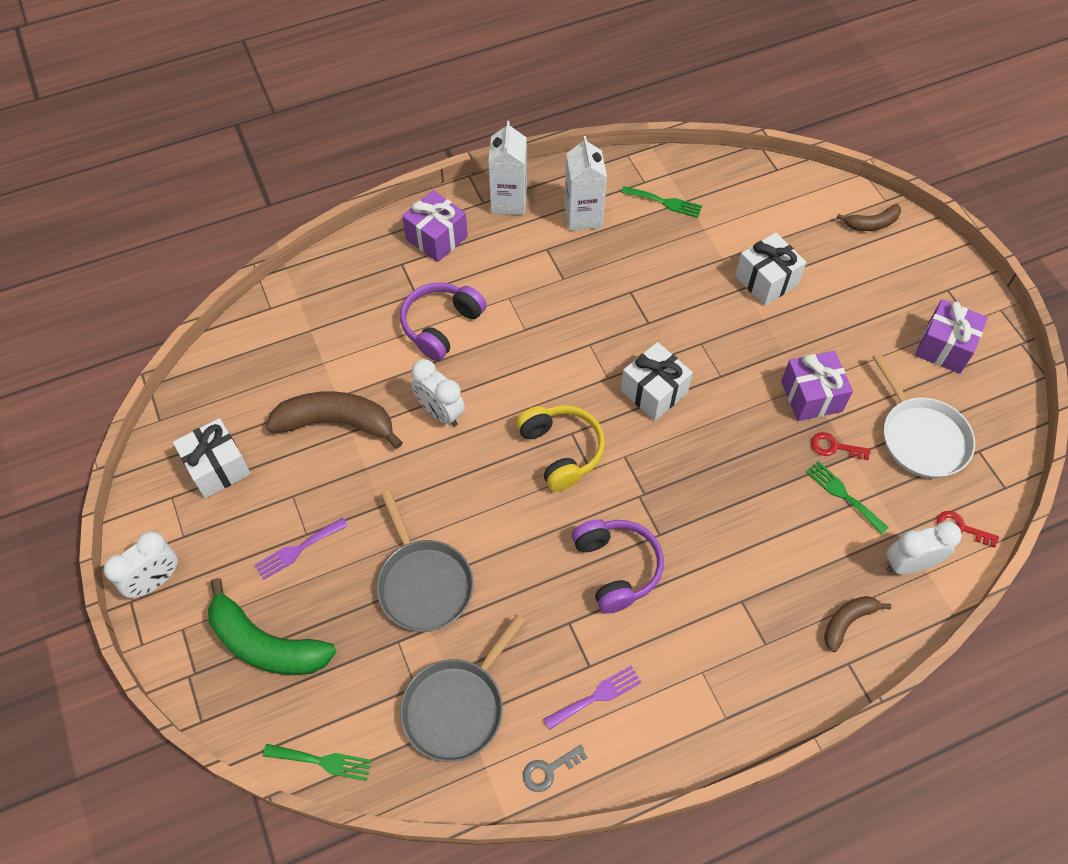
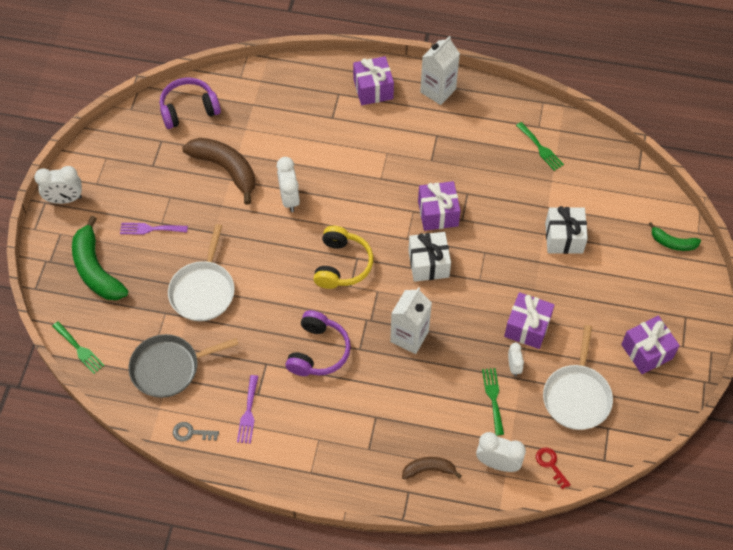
camera: 35 degrees right, 0 degrees up
(217, 467) = (142, 156): white gift -> none
(423, 584) = (203, 291): grey pan -> white pan
(441, 325) = (331, 146): purple headphones -> purple headphones (189, 109)
(583, 216) = (478, 127): white carton -> white carton (409, 336)
(596, 696) = (248, 412): purple fork -> purple fork turned 90 degrees clockwise
(618, 331) = (438, 213): none -> purple gift
(834, 447) = (514, 367): red key -> white clock
(871, 224) = (672, 243): brown banana -> green banana

